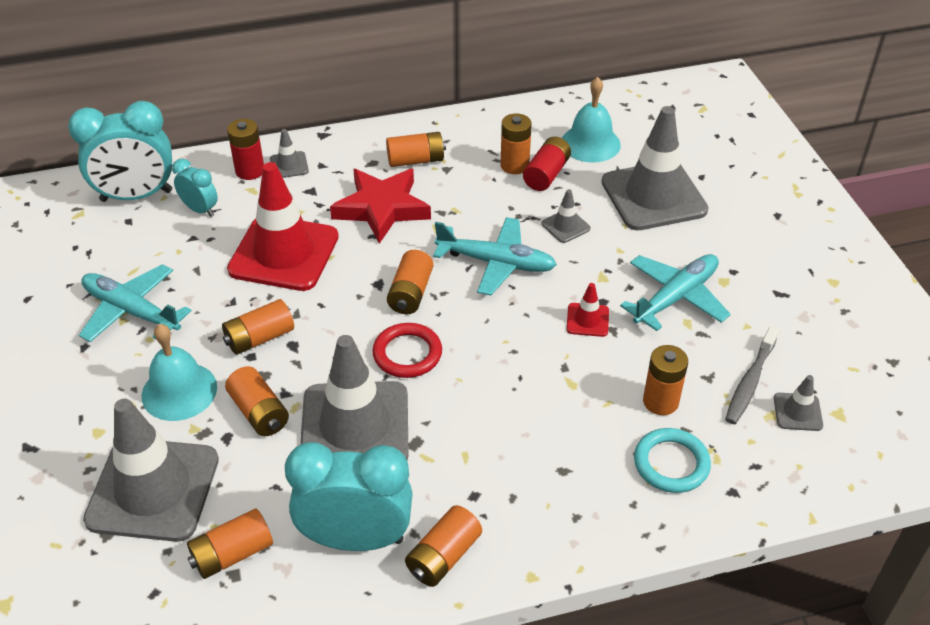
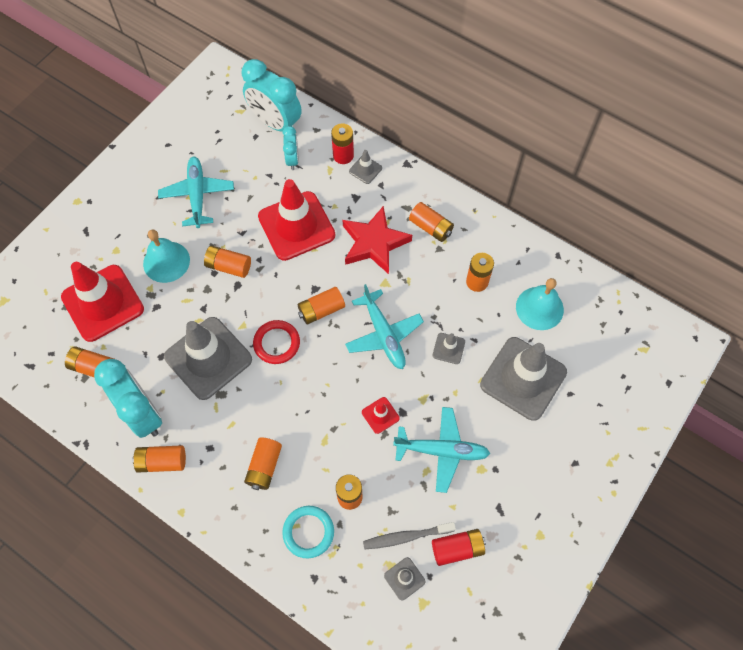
camera: 50 degrees right, 20 degrees up
(153, 489) = (103, 303): grey traffic cone -> red traffic cone
(259, 412) = (182, 308): orange battery -> orange battery (264, 466)
(546, 174) = (485, 305): red battery -> red battery (457, 548)

